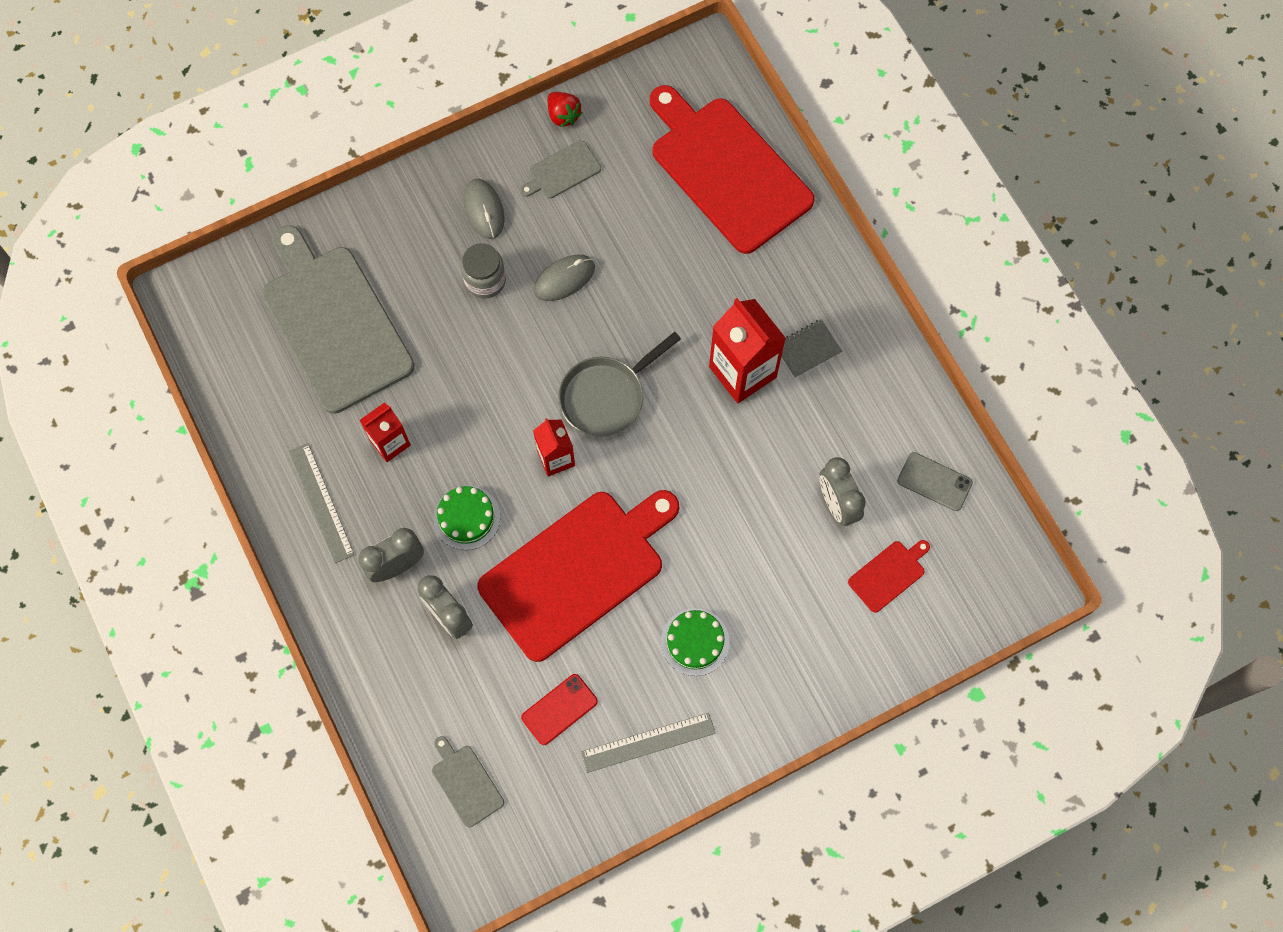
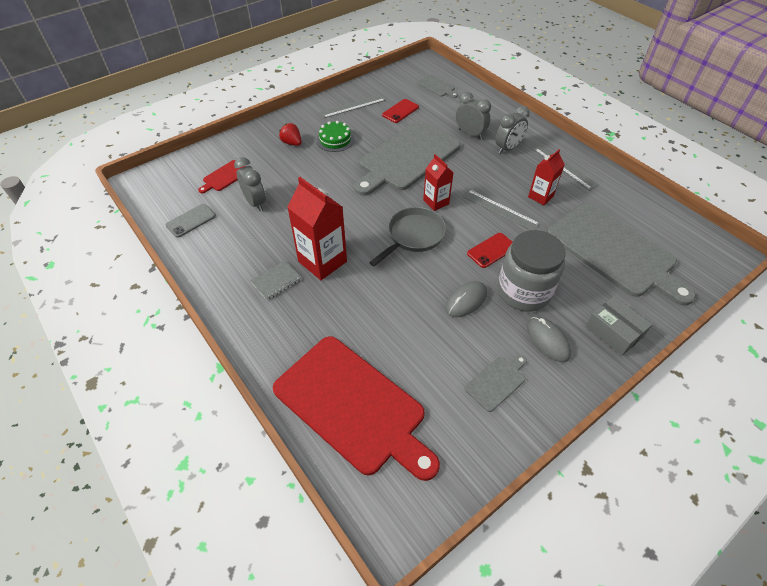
camera: 170 degrees right, 20 degrees down
(400, 208) = (613, 332): none -> grey box
(463, 426) = (500, 210): none -> grey ruler
(466, 517) = (478, 171): green cake -> none
(485, 280) = (523, 291): grey jar -> grey jar, size x1.72
(503, 352) = (491, 250): none -> red phone
(563, 115) = (515, 434): red strawberry -> red strawberry (292, 143)
(577, 571) = (407, 158): red cutting board -> grey cutting board
(934, 482) = (191, 220): grey phone -> grey phone turned 60 degrees counterclockwise

